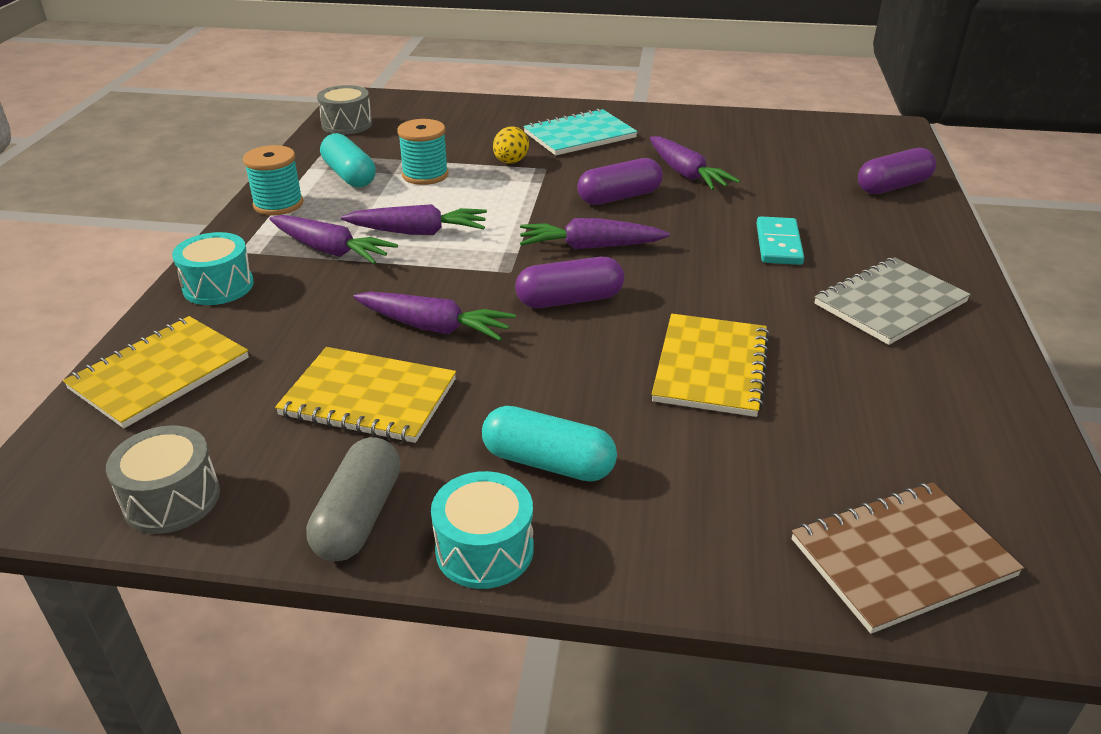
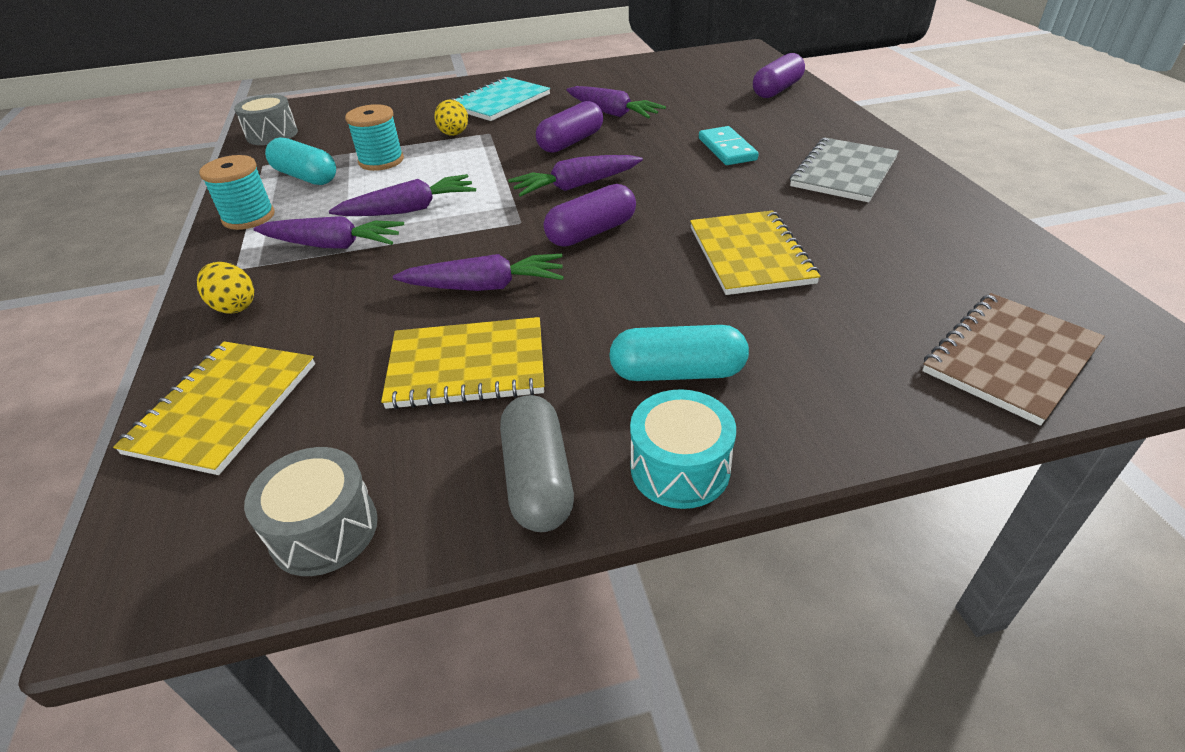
camera: 20 degrees left, 5 degrees up
(218, 286) = (234, 306): turquoise drum -> yellow egg

